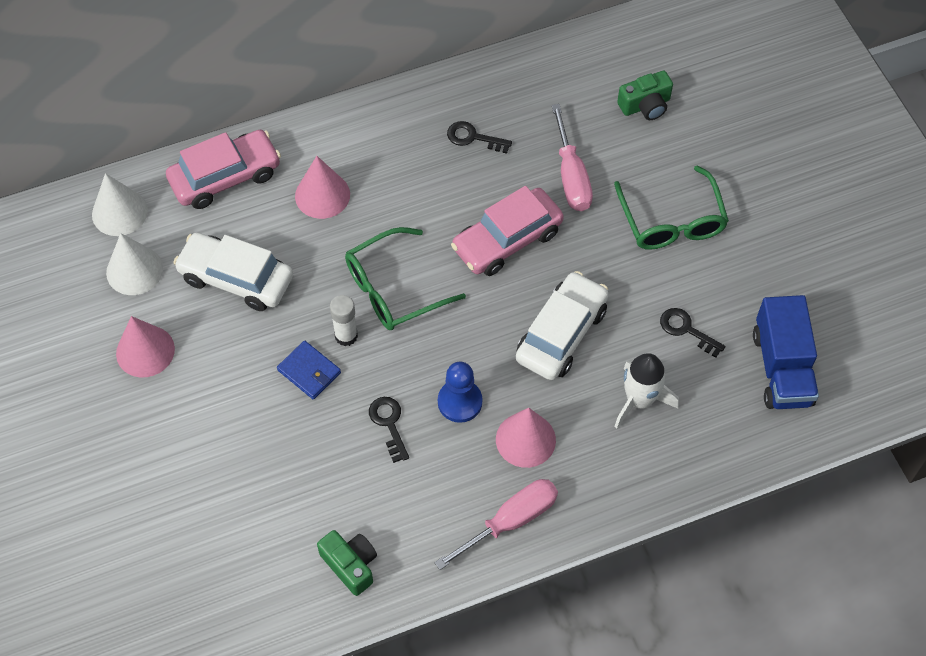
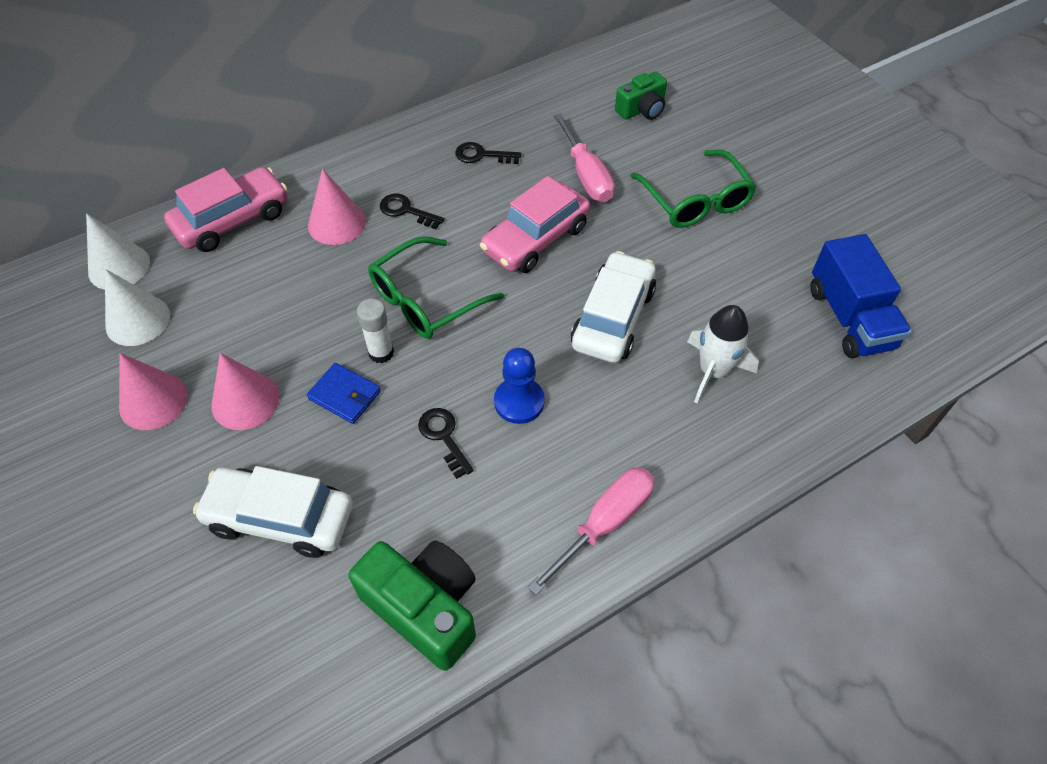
camera: 10 degrees left, 5 degrees down
(236, 279) = (252, 313): white car -> white car (280, 518)
(350, 565) = (424, 608): green camera -> green camera, size x1.63
(525, 439) = (600, 430): pink cone -> pink cone (245, 401)
(686, 330) = (741, 296): black key -> black key (406, 211)

